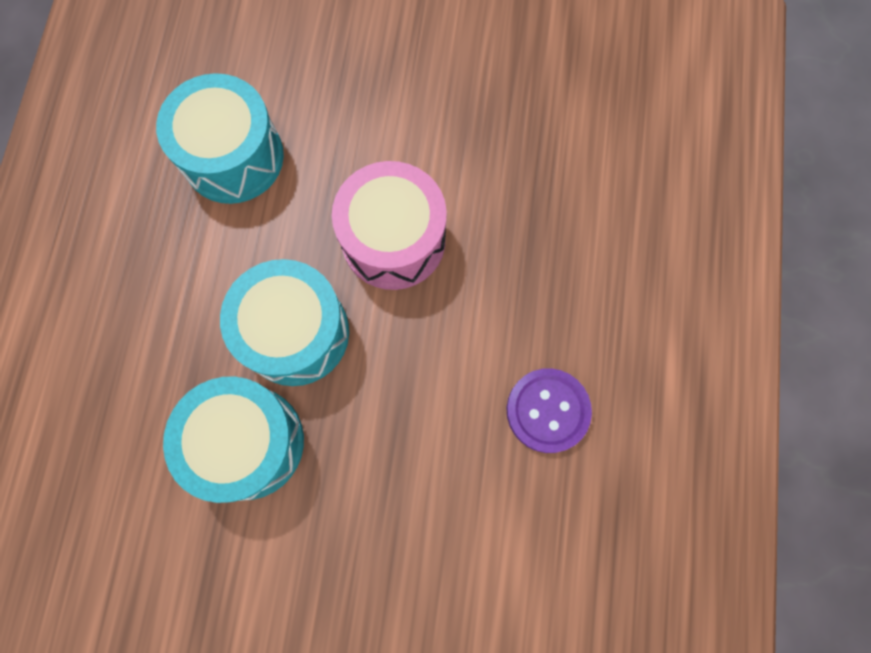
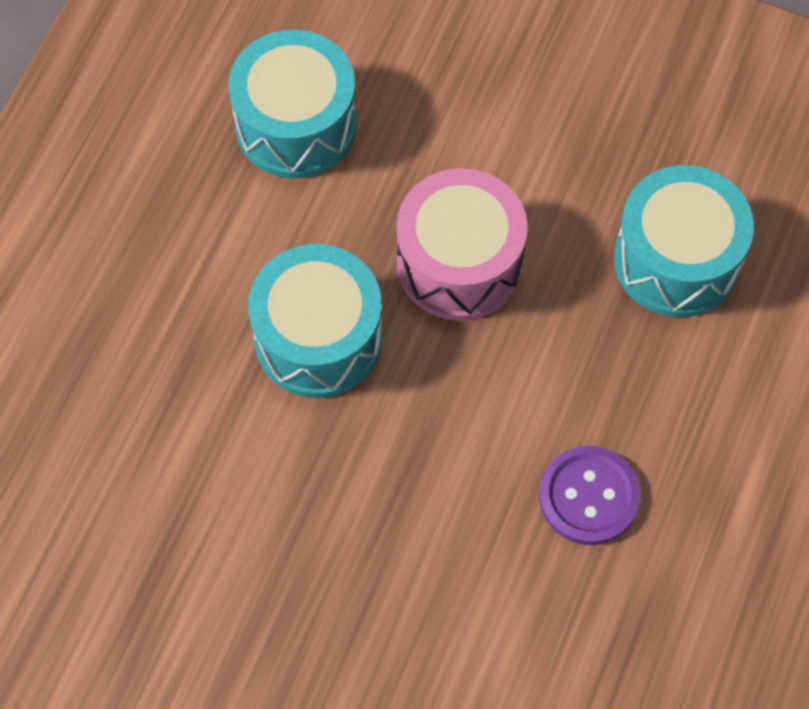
camera: 15 degrees right, 10 degrees down
(248, 442) = (234, 444): turquoise drum -> turquoise drum (676, 260)

